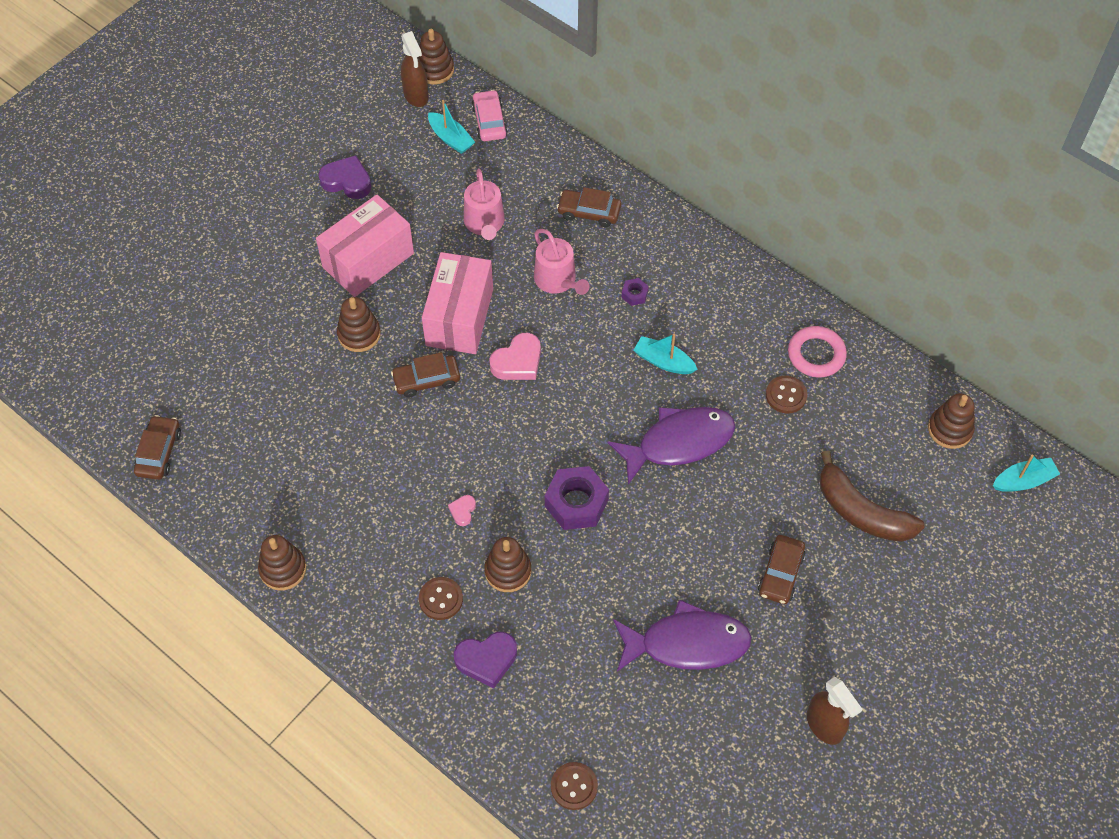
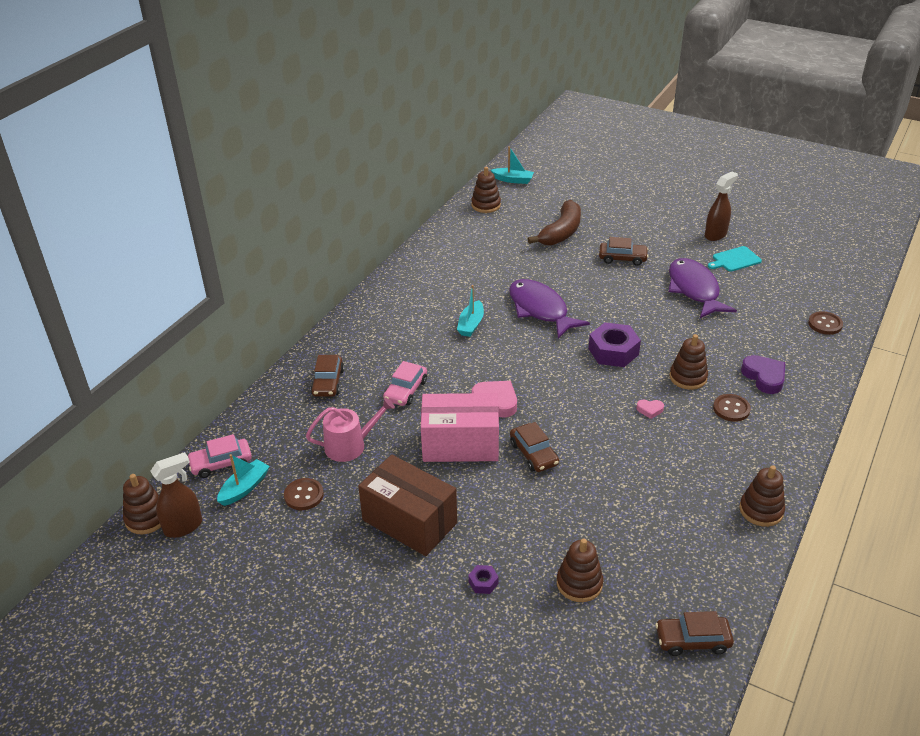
camera: 100 degrees left, 20 degrees down
(347, 181) = (308, 561): purple heart -> none
(359, 334) = (499, 510): brown stacking toy -> brown stacking toy (579, 583)
(368, 260) = (409, 521): pink box -> brown box
(558, 280) = (406, 390): pink watering can -> pink car
(634, 294) = (410, 346): purple nut -> purple nut (483, 582)
(752, 727) = (735, 260): none -> turquoise cutting board
(786, 395) = (482, 268): brown button -> brown button (304, 495)
(816, 354) = (443, 258): pink ring -> none
(1023, 481) = (513, 180): turquoise boat -> turquoise boat turned 135 degrees clockwise

